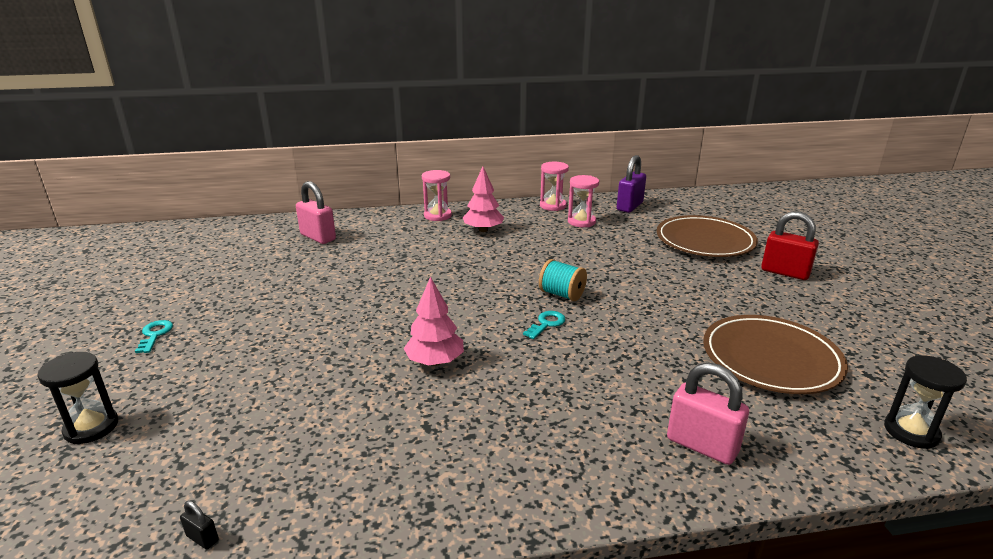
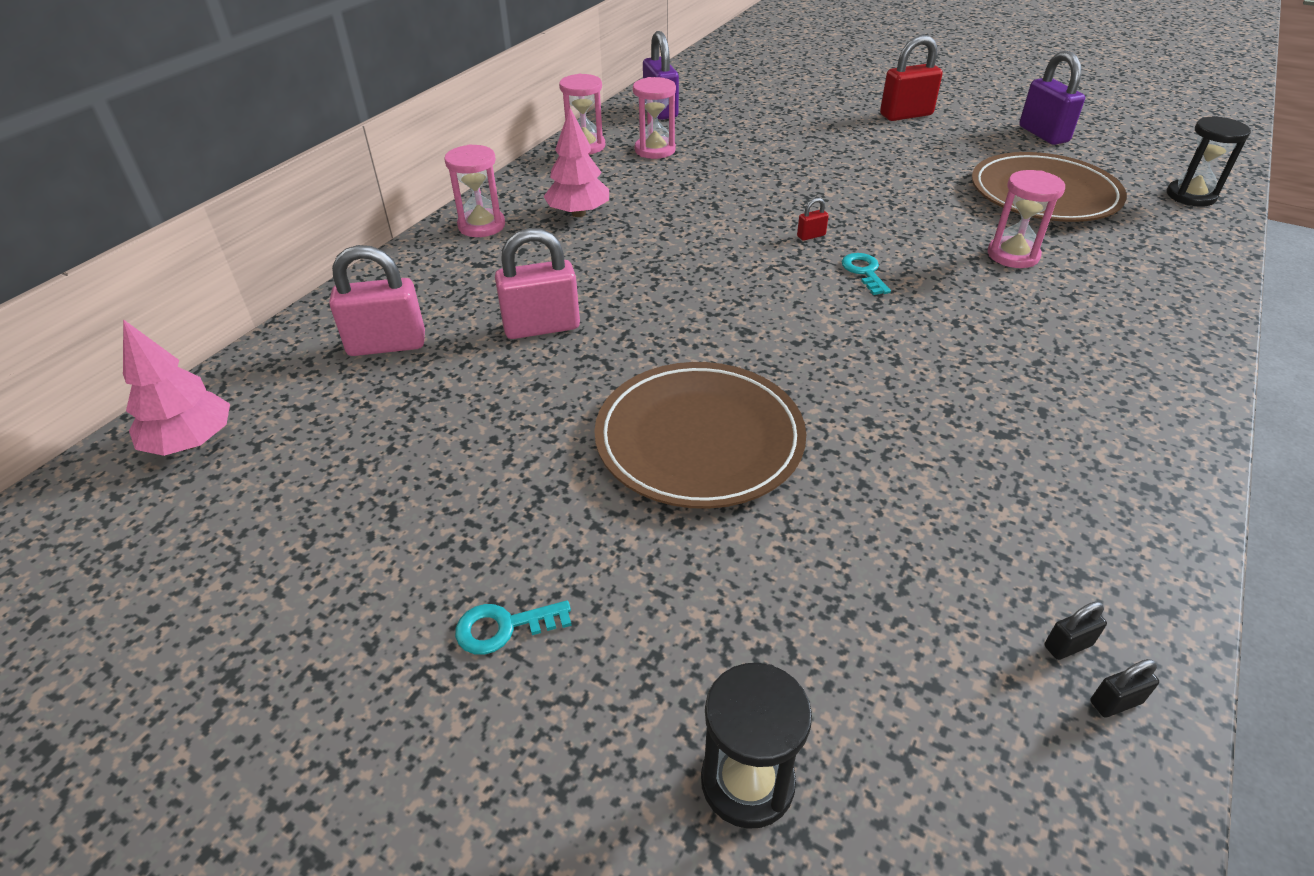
camera: 50 degrees left, 15 degrees up
(155, 335) = (504, 627): turquoise key -> turquoise key turned 45 degrees counterclockwise
(240, 506) = (1067, 645): none -> black padlock
(435, 361) = (871, 376): pink tree -> pink tree (191, 442)
(562, 294) = (811, 236): turquoise spool -> red padlock
(654, 370) = (1013, 255): none -> pink hourglass
(702, 445) = (1149, 289): pink padlock -> pink padlock (541, 327)
(705, 241) = (797, 115): brown plate -> brown plate (699, 439)
(874, 332) = (1043, 134): none -> purple padlock

